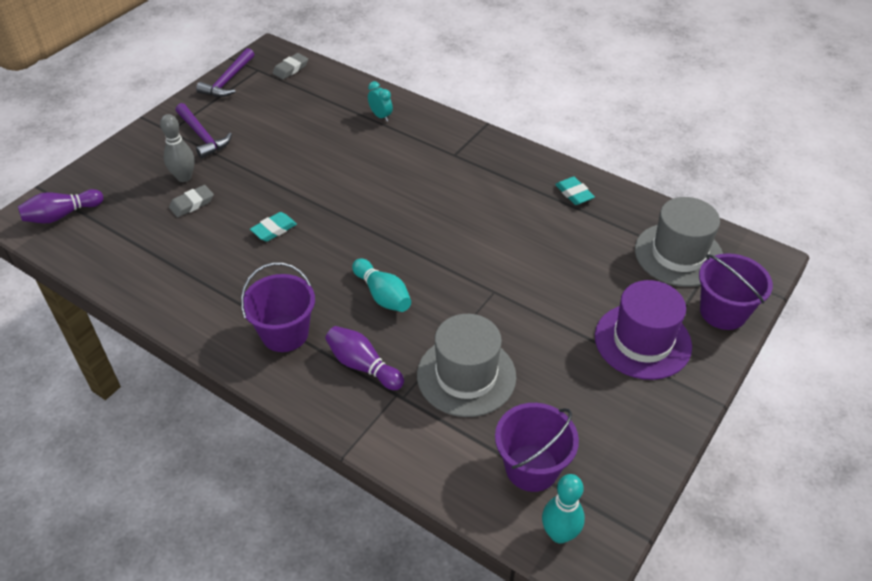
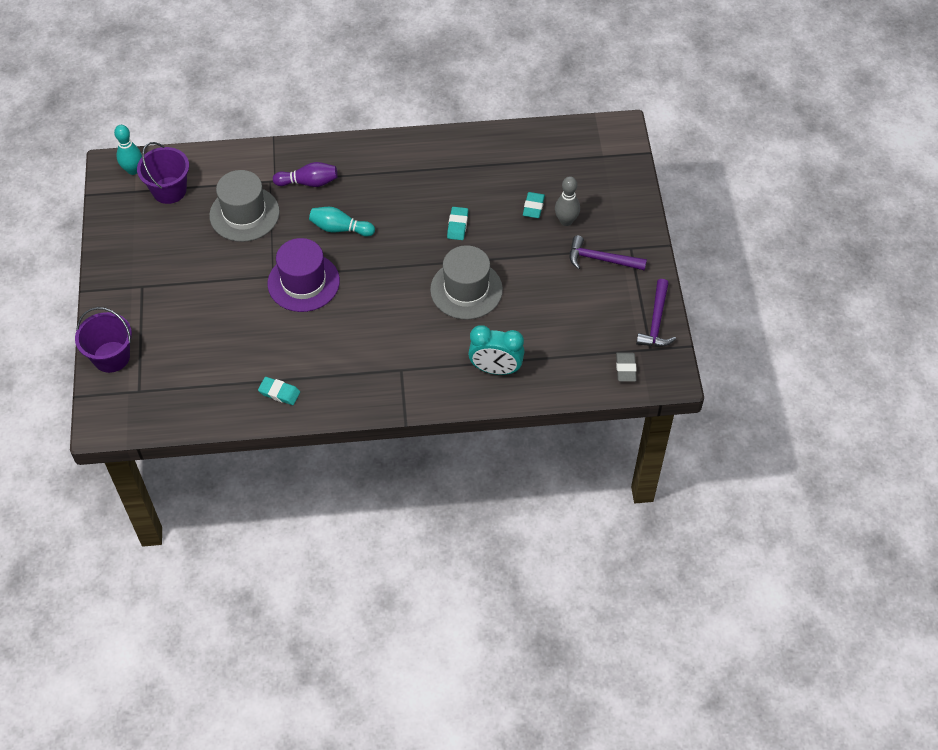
camera: 140 degrees right, 10 degrees up
(62, 215) = (601, 147): purple bowling pin -> none
(192, 204) = (533, 207): grey eraser -> turquoise eraser
(228, 80) = (656, 321): purple hammer -> purple hammer turned 150 degrees counterclockwise
(285, 333) = (372, 171): purple bucket -> none
(380, 116) = (495, 369): turquoise clock -> turquoise clock, size x1.83
(642, 341) = (153, 302): purple hat -> purple hat (303, 282)
(678, 254) = (167, 386): grey hat -> grey hat (466, 290)

